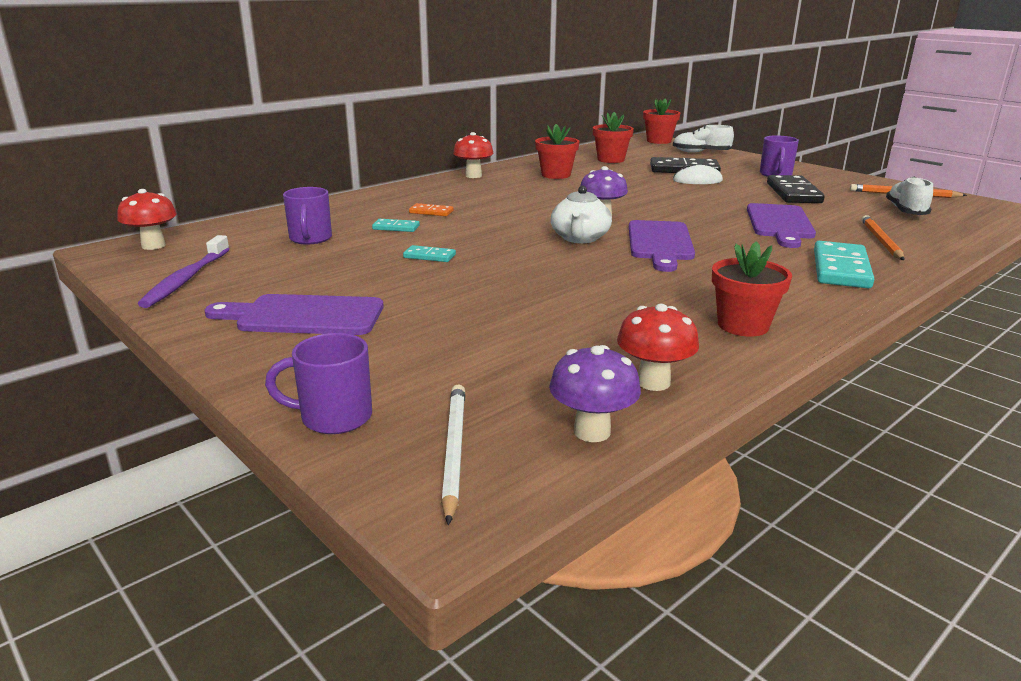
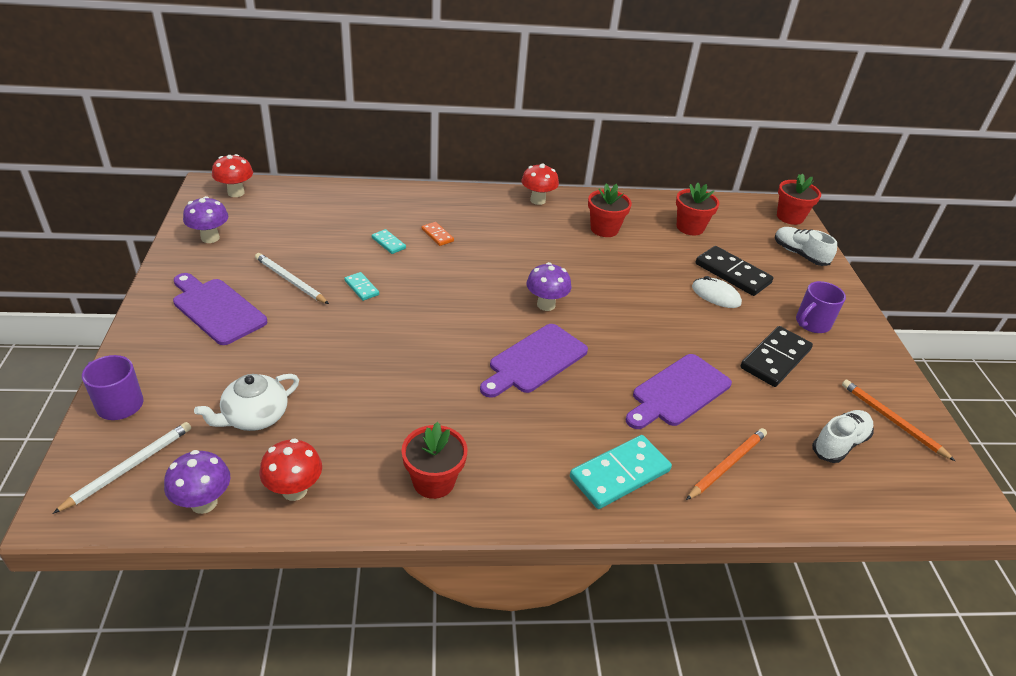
camera: 35 degrees right, 15 degrees up
(187, 279) = (210, 238): purple toothbrush -> purple mushroom
(310, 239) = (323, 229): purple mug -> none
(347, 275) = (290, 281): none -> white pencil
(580, 238) = (487, 322): white teapot -> white teapot (255, 417)

